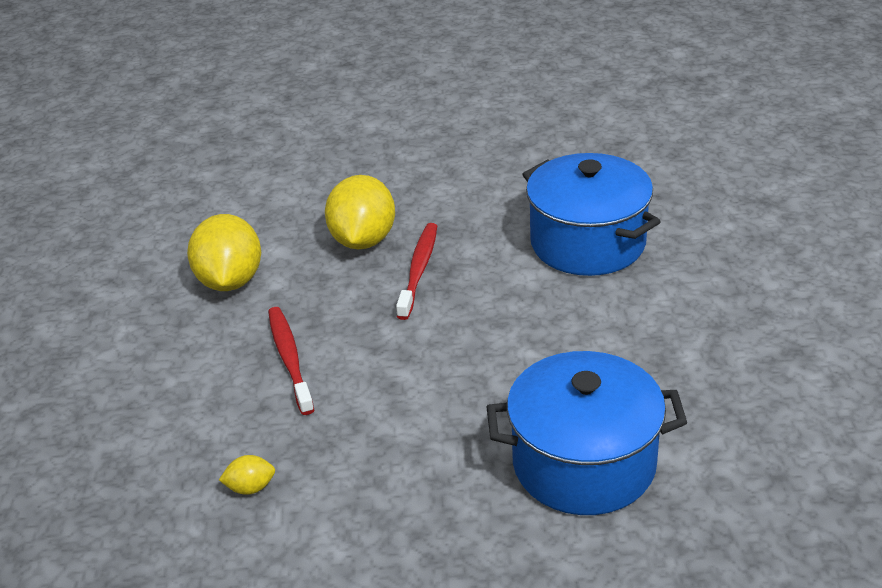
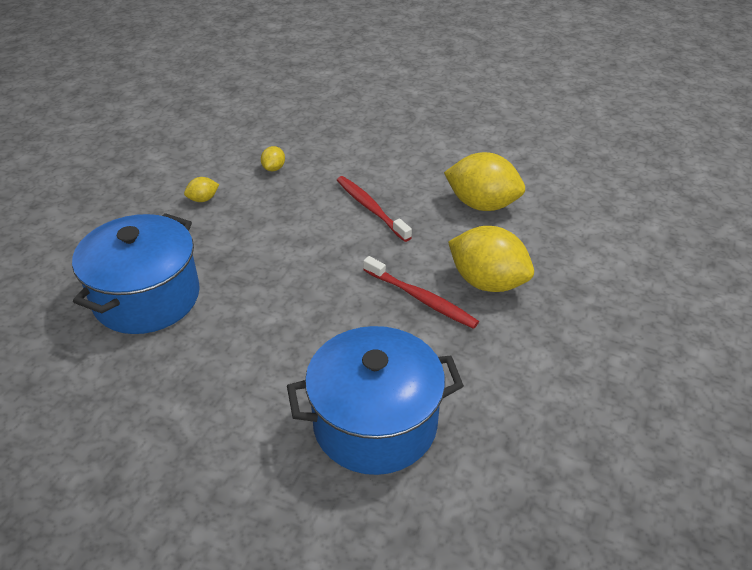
camera: 115 degrees right, 5 degrees up
(290, 359) = (371, 208): red toothbrush -> red toothbrush turned 135 degrees counterclockwise
(369, 523) = (203, 199): none -> yellow lemon

